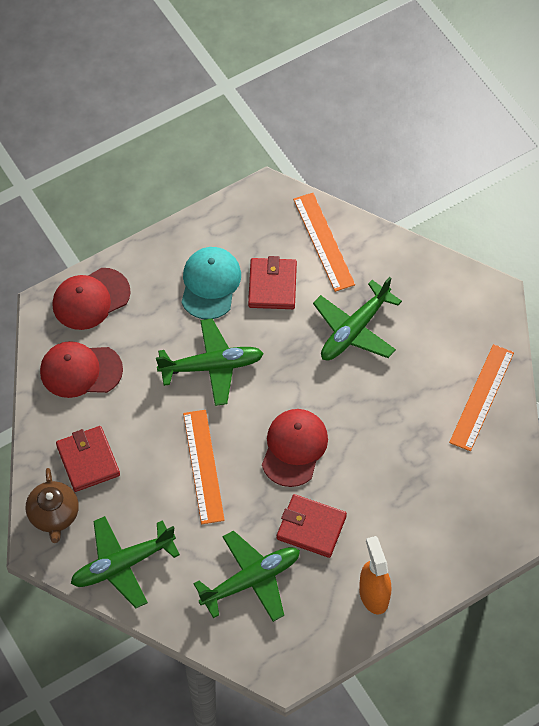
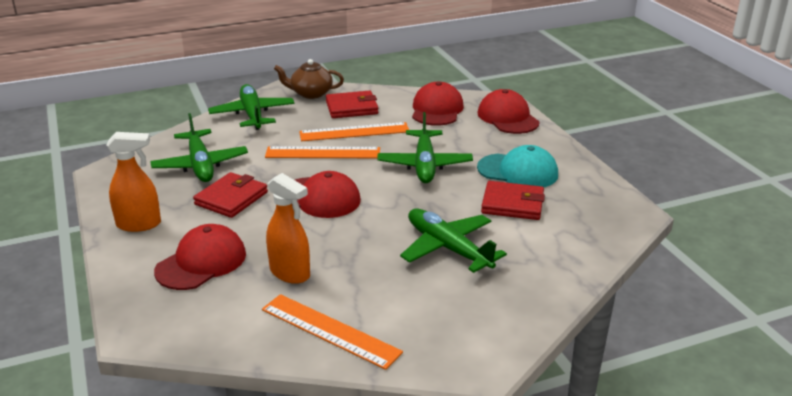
camera: 100 degrees right, 30 degrees down
(323, 241) = (569, 241): orange ruler -> orange ruler (354, 132)
(418, 443) = (290, 273): none -> orange spray bottle
(419, 518) = (201, 262): none -> red cap

